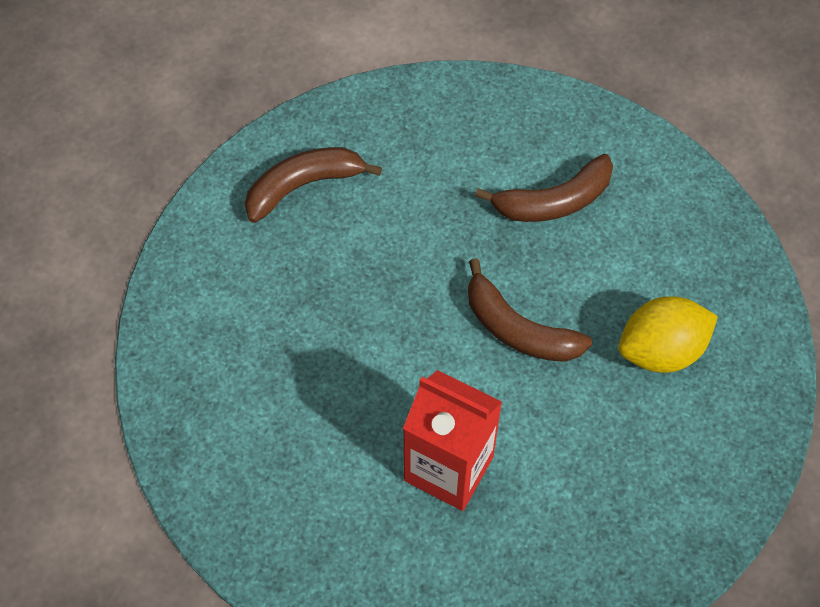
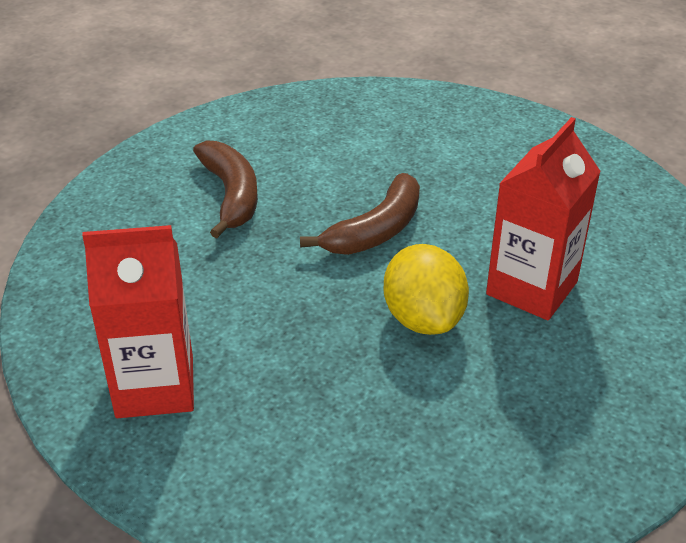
camera: 85 degrees left, 20 degrees down
(303, 186) = (155, 386): brown banana -> red carton
(661, 351) = (406, 149): yellow lemon -> yellow lemon (423, 318)

